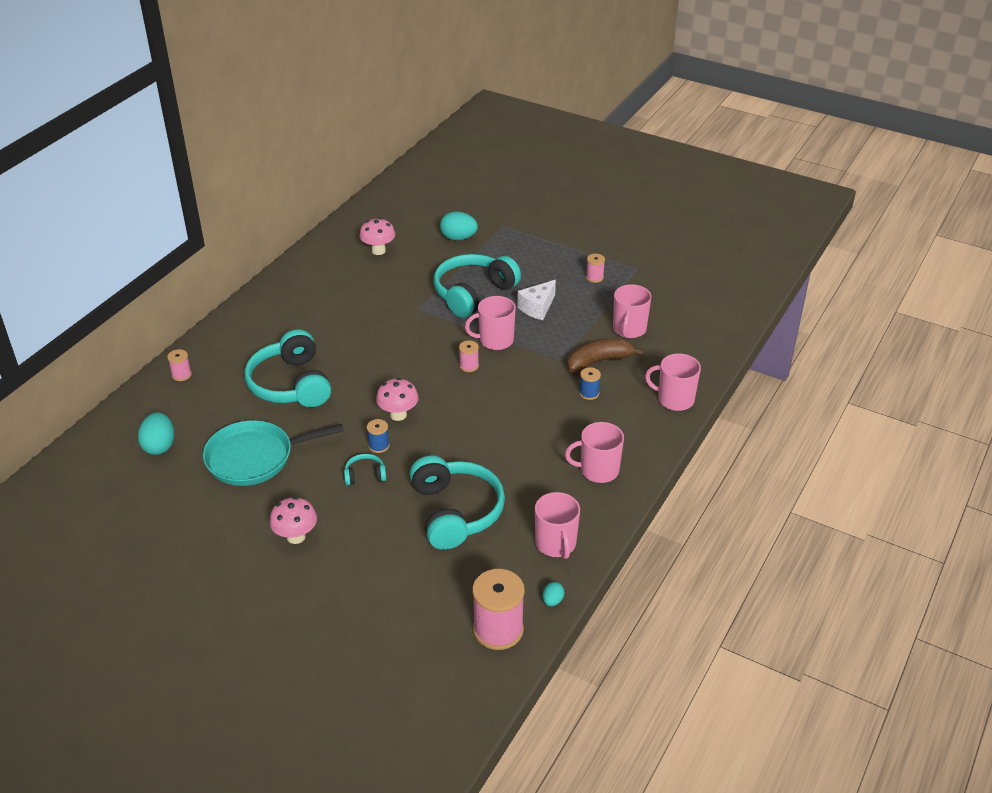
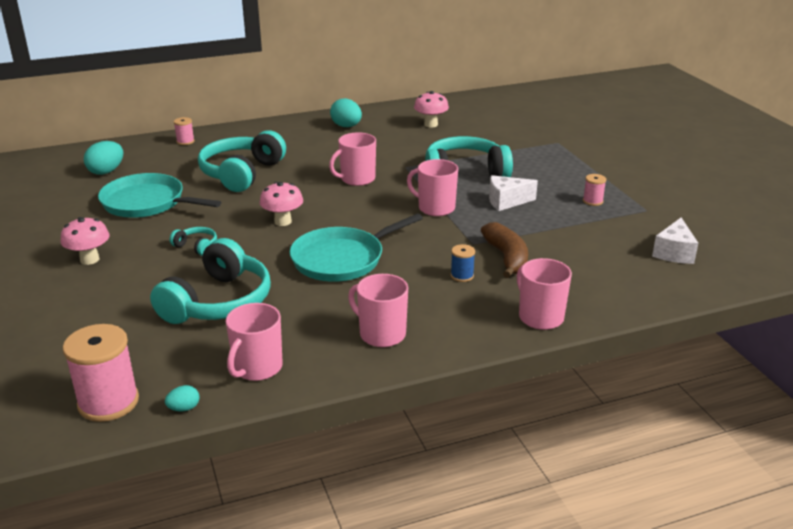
camera: 40 degrees right, 10 degrees down
(379, 446) = (237, 233): blue spool -> none
(458, 238) = (507, 137): turquoise egg -> turquoise egg (346, 126)
(469, 366) = (387, 215): pink spool -> none
(490, 424) = (342, 259): none -> turquoise pan
(599, 361) = (507, 258): brown banana -> brown banana turned 60 degrees clockwise
(629, 329) = (572, 248): pink mug -> pink mug (357, 179)
(693, 300) = (674, 253): none -> white cheese

